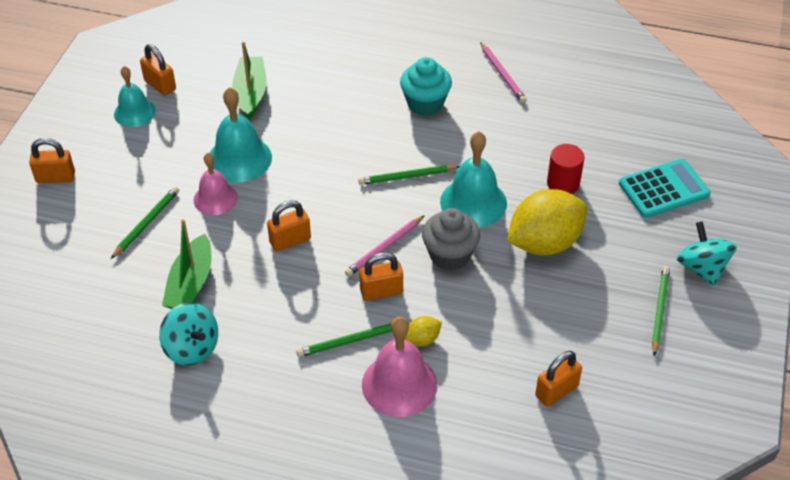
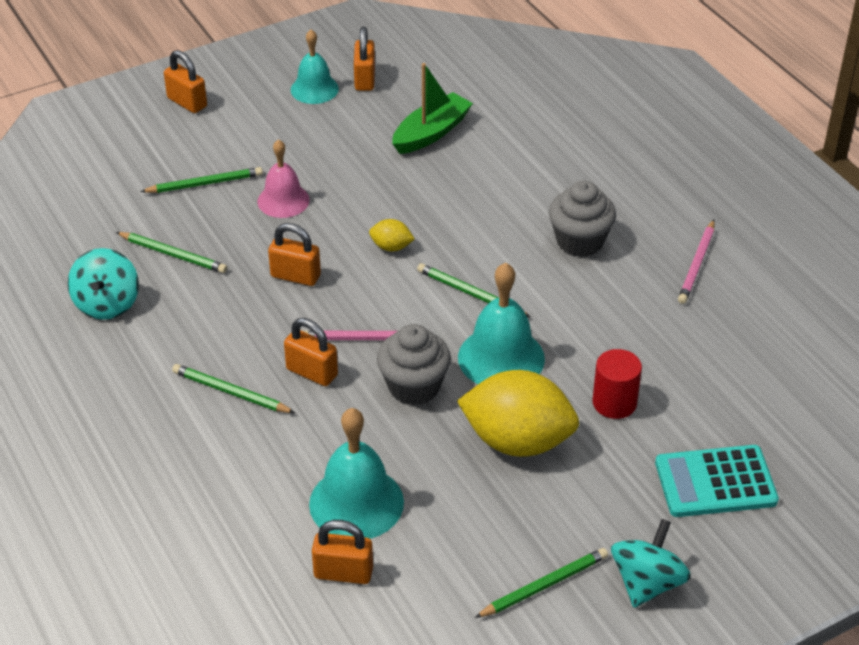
camera: 45 degrees right, 5 degrees down
(191, 284) = (173, 254): green boat -> green pencil
(239, 159) = (347, 181): turquoise bell -> turquoise bell (356, 503)
(399, 384) = (220, 457): pink bell -> none
(422, 339) = (290, 437): yellow lemon -> yellow lemon (391, 247)
(425, 103) = (579, 241): turquoise cupcake -> grey cupcake
(663, 189) = (715, 482): turquoise calculator -> turquoise calculator turned 150 degrees clockwise

